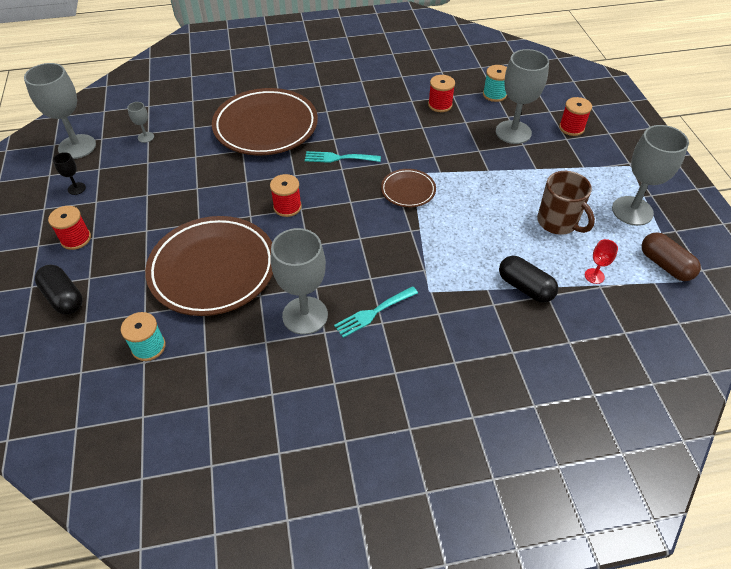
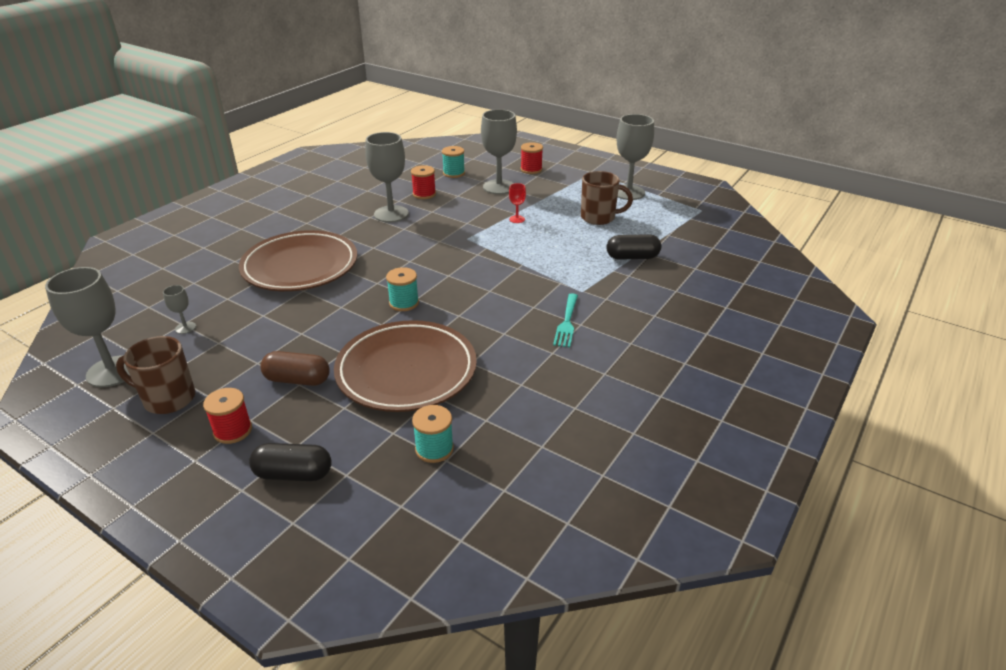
camera: 45 degrees left, 15 degrees down
(76, 188) = (168, 399): black goblet -> brown mug
(287, 207) = (404, 303): red spool -> turquoise spool
(305, 315) = (524, 352): grey goblet -> grey goblet (391, 214)
(338, 158) = (397, 256): turquoise fork -> none
(408, 190) = (480, 249): brown plate -> none
(594, 276) = (658, 231): red goblet -> red goblet (517, 219)
(665, 265) = (683, 208): brown capsule -> brown capsule (297, 380)

